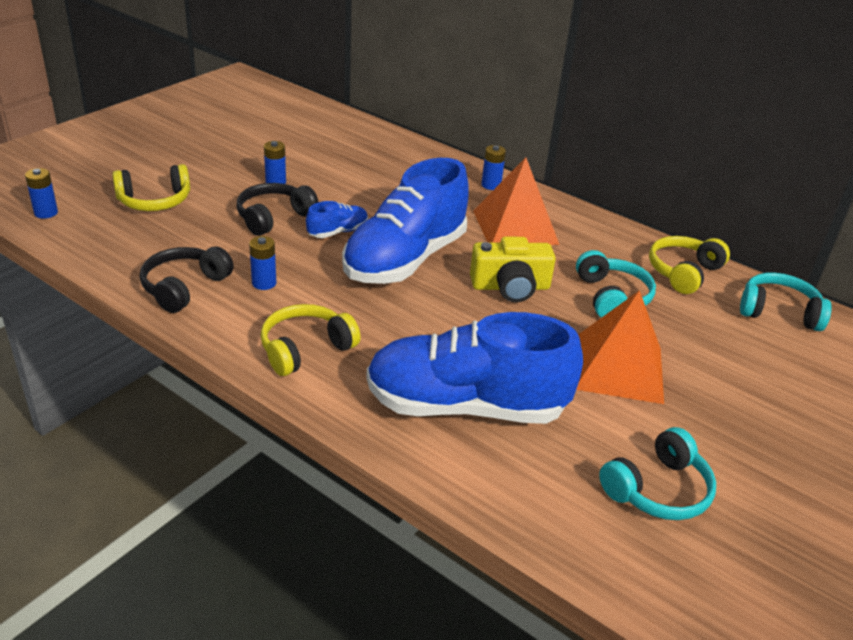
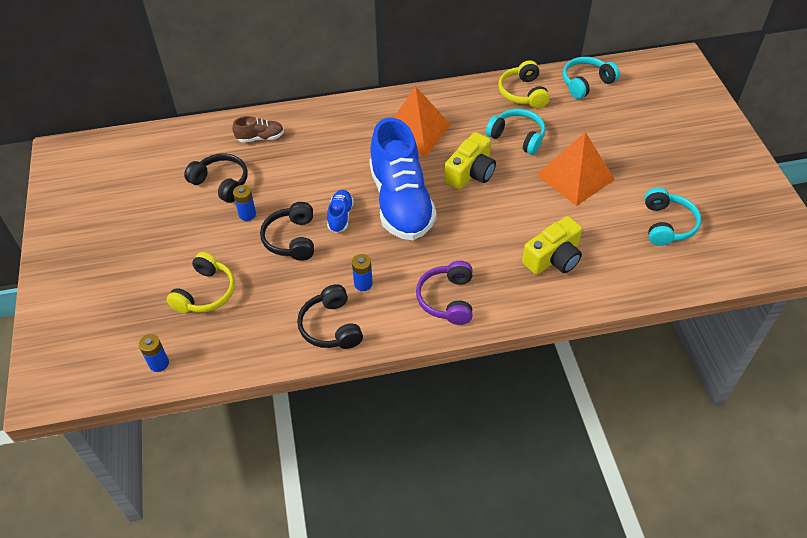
camera: 45 degrees left, 15 degrees up
(297, 154) = (221, 183): none -> black headphones
(305, 349) = (447, 299): yellow headphones -> purple headphones
(378, 150) = (260, 138): none -> brown shoe
(465, 406) = (553, 258): blue shoe -> yellow camera
(491, 185) = (360, 111): blue battery -> none

